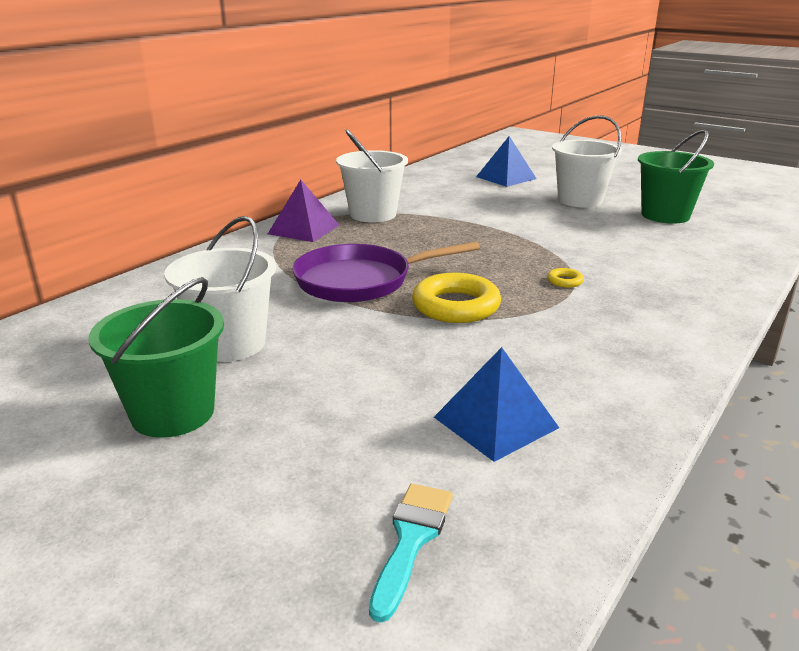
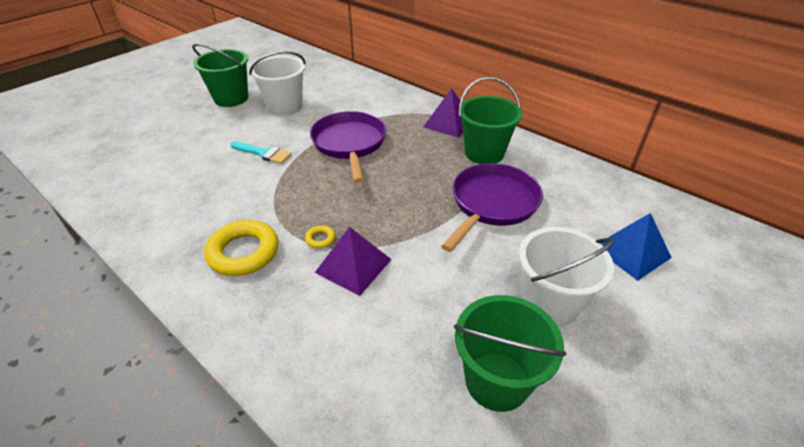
camera: 95 degrees right, 15 degrees up
(373, 214) = (484, 153): white bucket -> green bucket
(411, 540) = (110, 150): turquoise brush -> turquoise brush (263, 153)
(456, 306) = (298, 179): yellow ring -> yellow ring (243, 252)
(465, 213) = (492, 204): none -> purple pan
(495, 422) = (164, 178): blue pyramid -> none
(592, 263) = (353, 266): none -> purple pyramid

